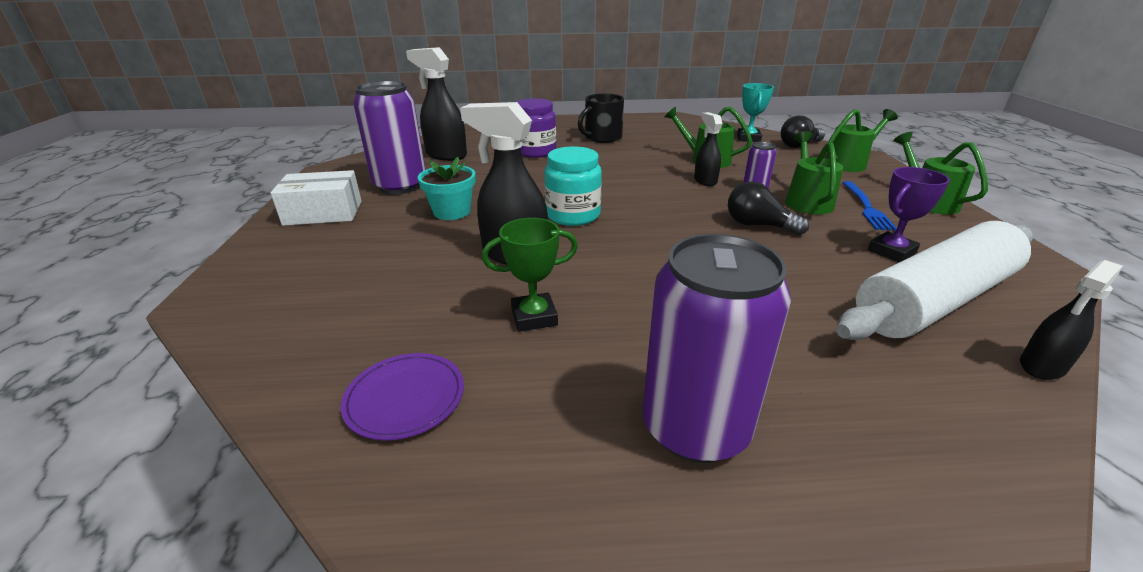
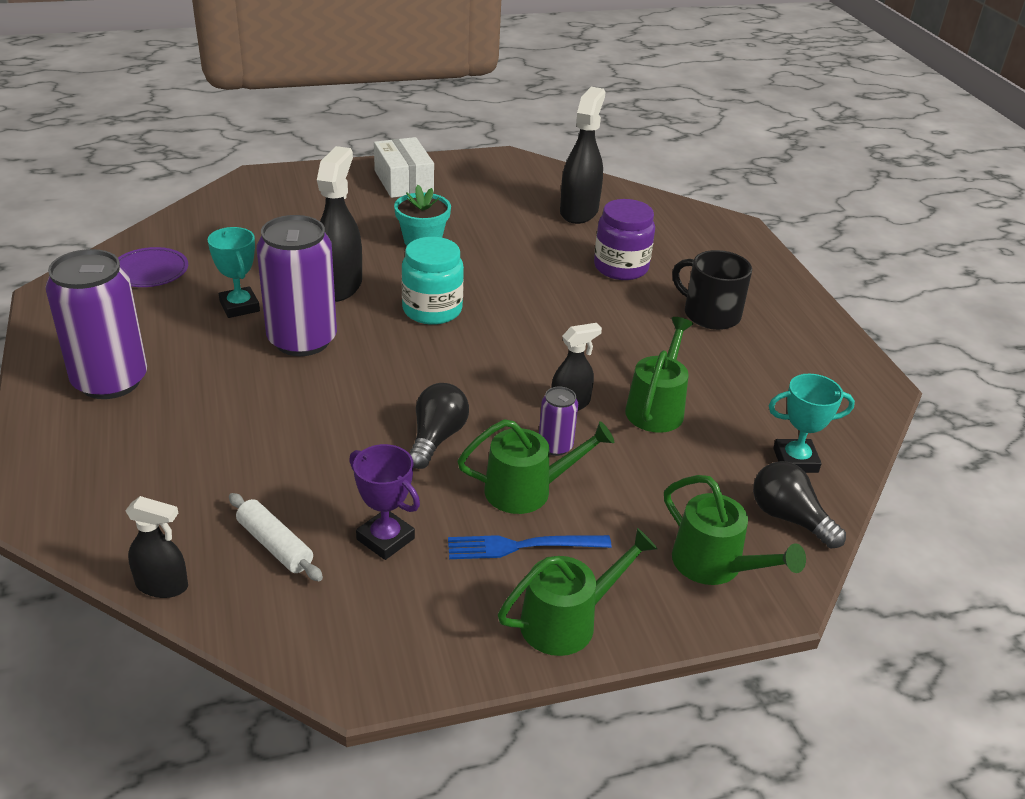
camera: 75 degrees right, 5 degrees up
(400, 186) = (477, 203): purple can -> purple can (302, 340)
(534, 317) = (239, 306): green trophy -> turquoise trophy
(935, 300) = (275, 545): white rolling pin -> white rolling pin, size x0.42
(1042, 366) = (162, 585): black spray bottle -> black spray bottle turned 150 degrees clockwise

